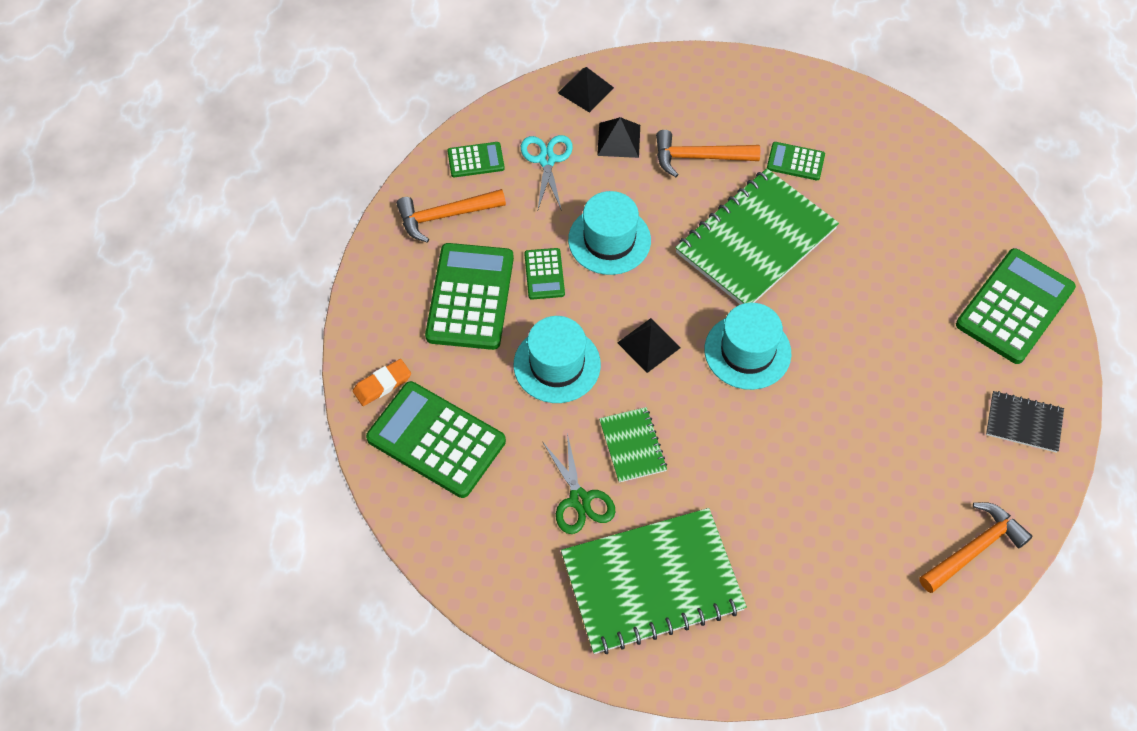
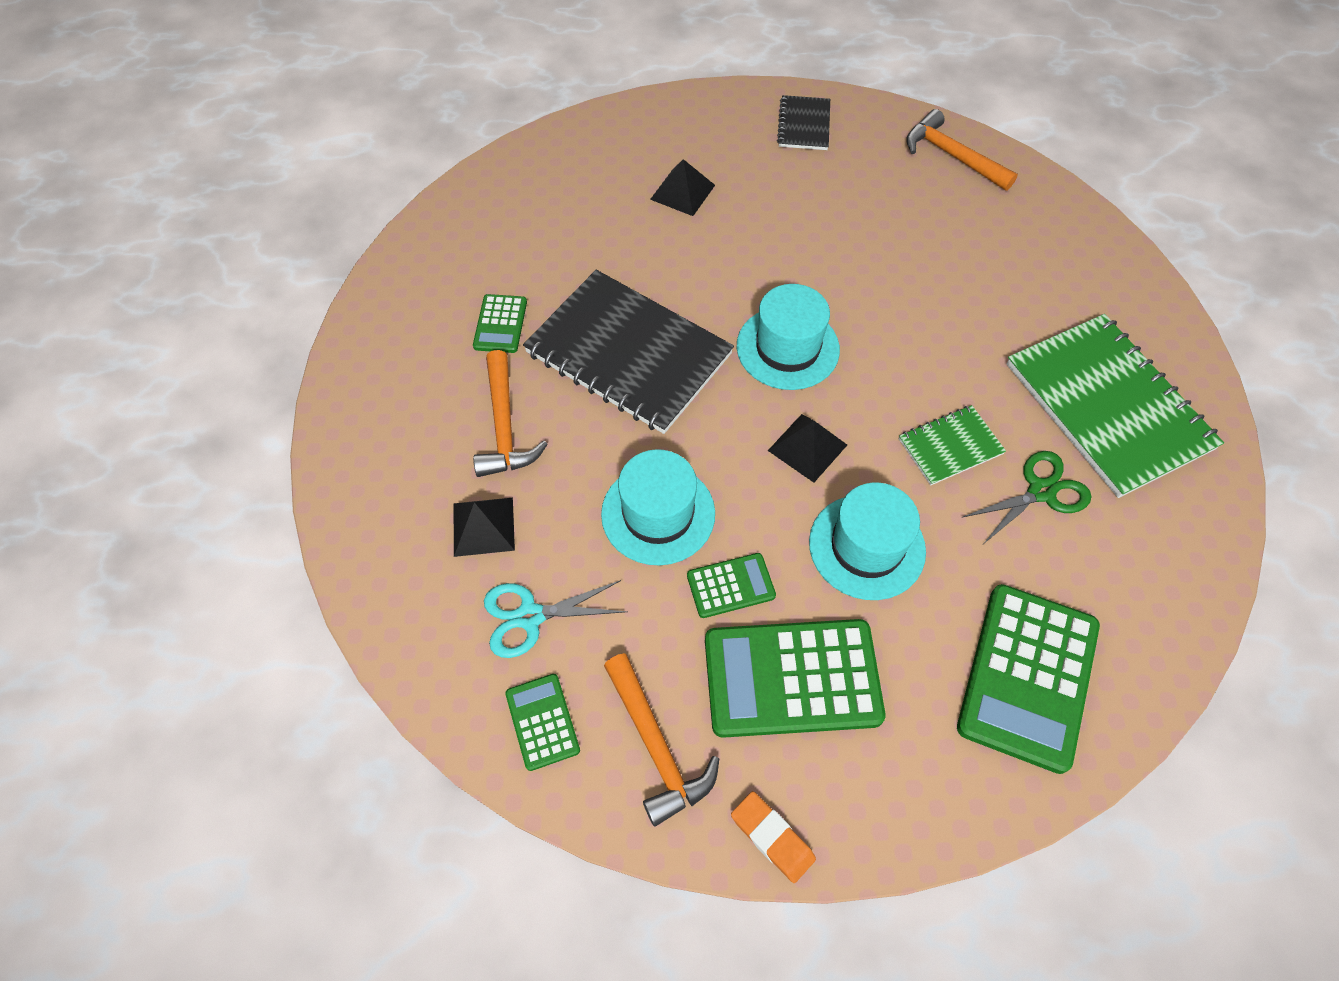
camera: 100 degrees left, 0 degrees up
(382, 384) = (970, 773): orange eraser -> orange eraser (772, 837)
(586, 90) = (391, 584): black pyramid -> black pyramid (682, 192)
(756, 241) = (628, 353): green notebook -> black notebook
(1014, 306) = (669, 132): green calculator -> none

